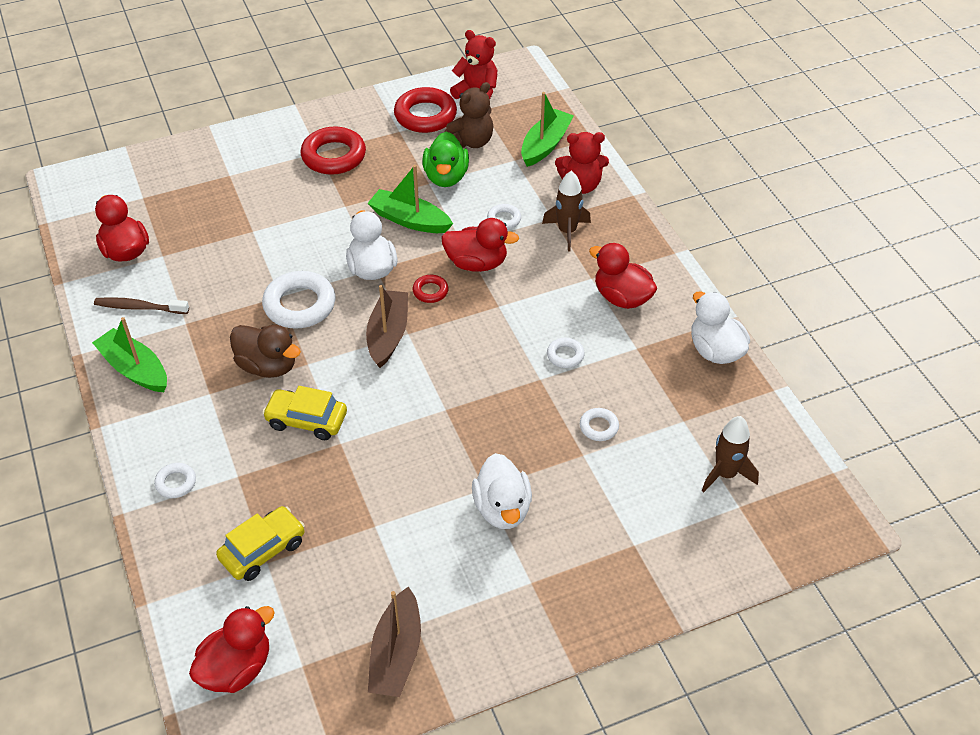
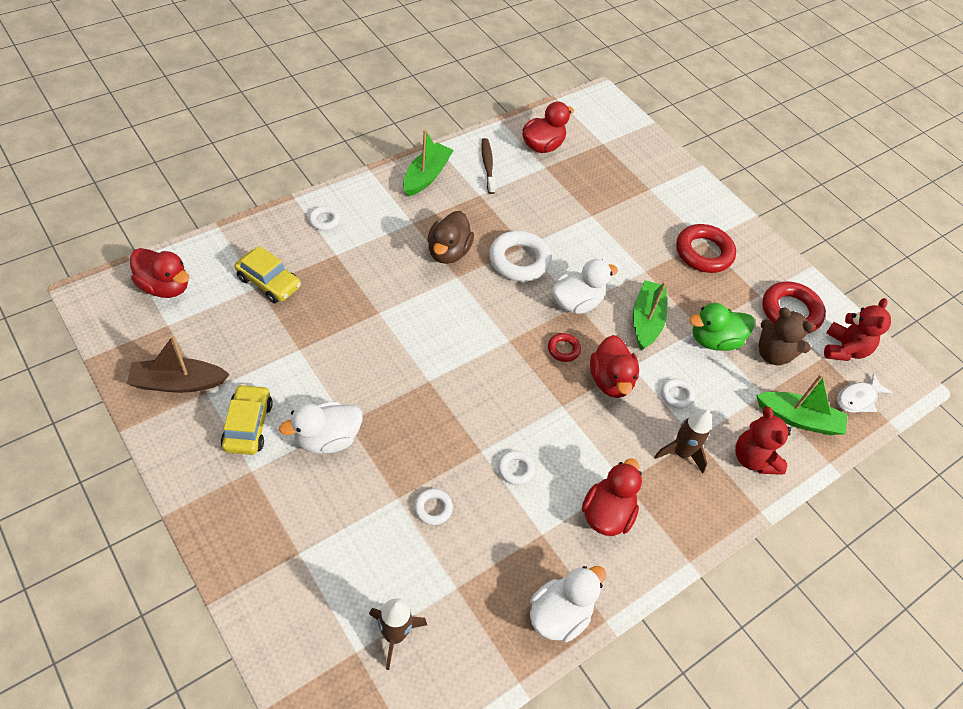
camera: 70 degrees right, 5 degrees up
(306, 420) = (398, 286): yellow car -> yellow car (248, 425)
(388, 335) = (503, 326): brown boat -> none
(531, 101) = (858, 399): none -> white fish

